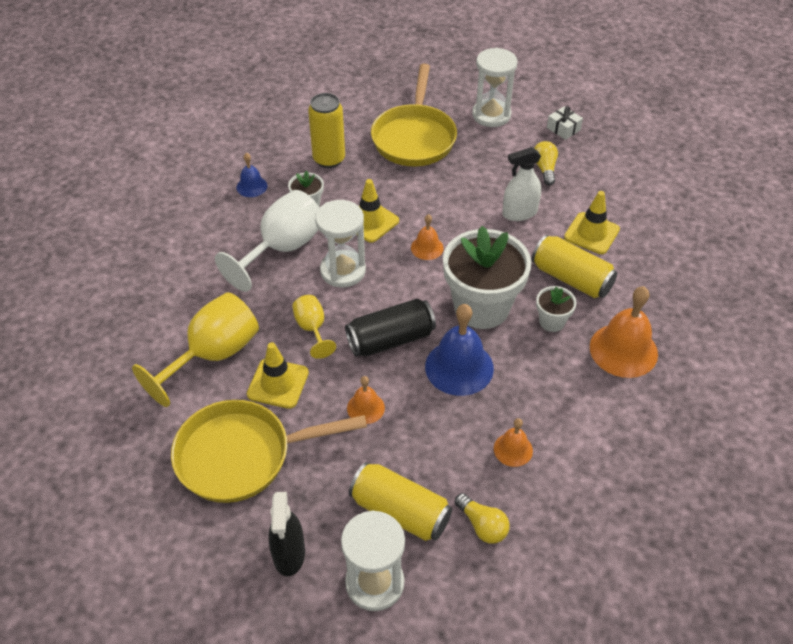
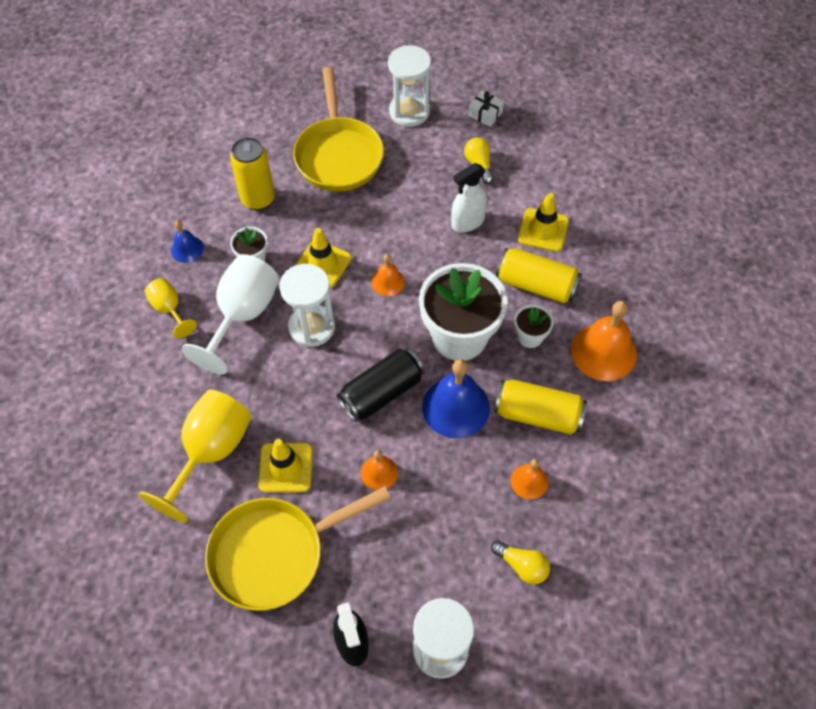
camera: 15 degrees left, 10 degrees up
(312, 329) = (301, 399): yellow goblet -> yellow goblet (169, 309)
(400, 511) = (443, 572): yellow can -> yellow can (537, 415)

